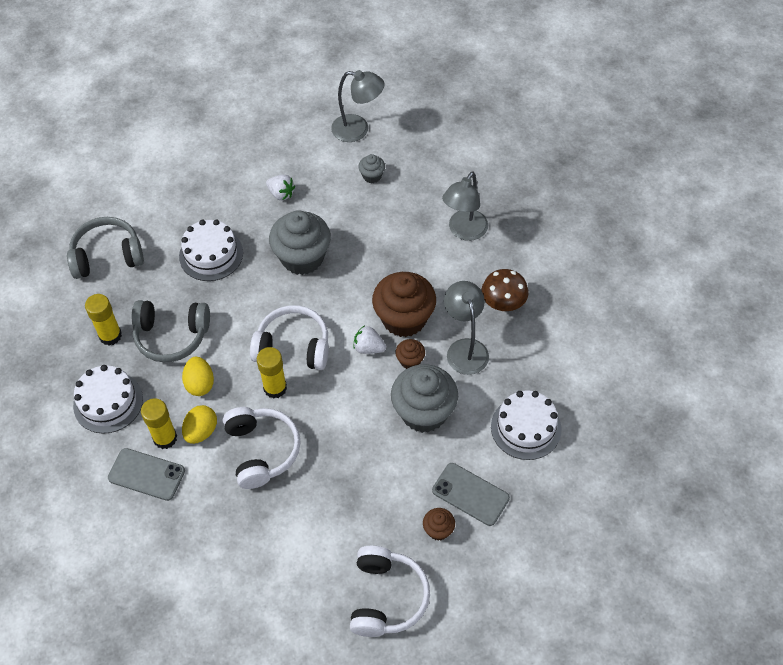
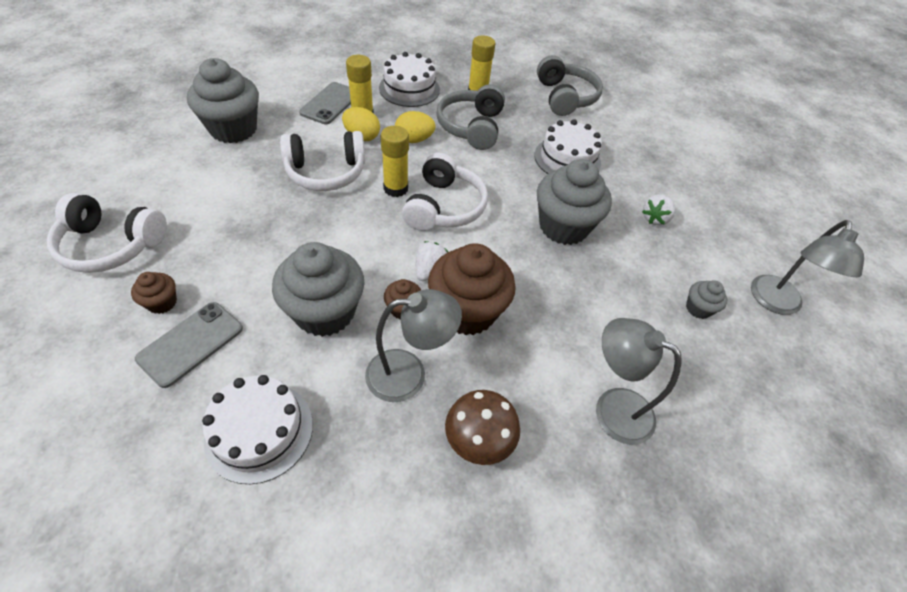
camera: 90 degrees right, 5 degrees down
(206, 556) = (233, 129): none -> grey cupcake

